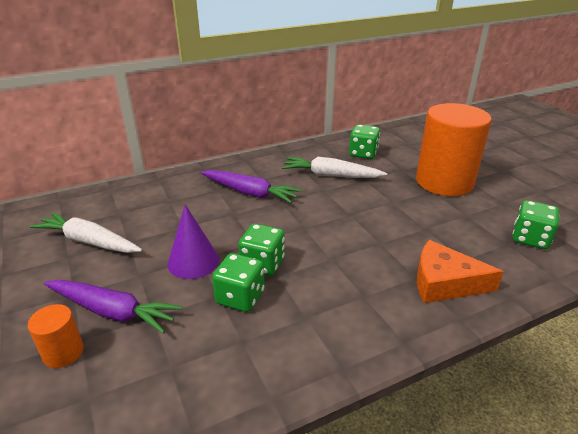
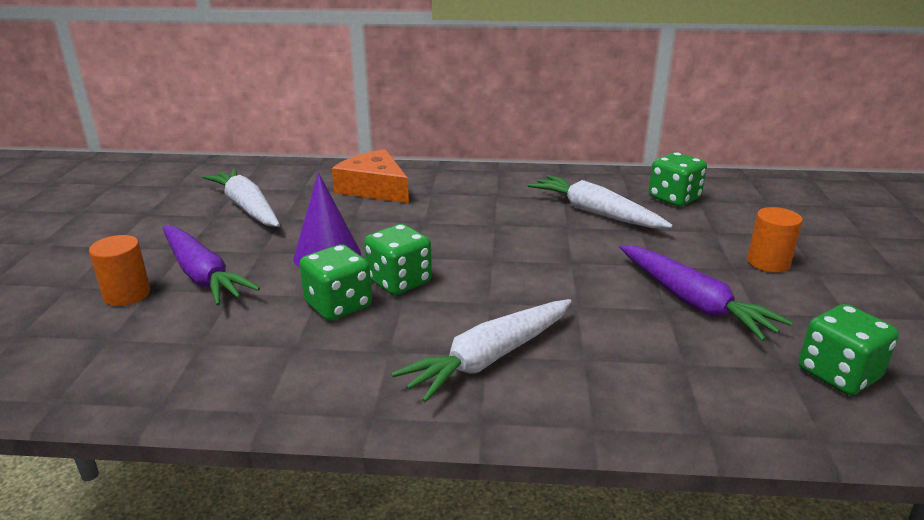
camera: 30 degrees right, 5 degrees down
(250, 193) = (466, 206): purple carrot -> purple carrot (693, 302)
(368, 298) = (489, 358): none -> white carrot
(444, 182) = (768, 262): orange cylinder -> orange cylinder, size x0.43
(444, 282) = (619, 379): orange cheese -> orange cheese (374, 188)

